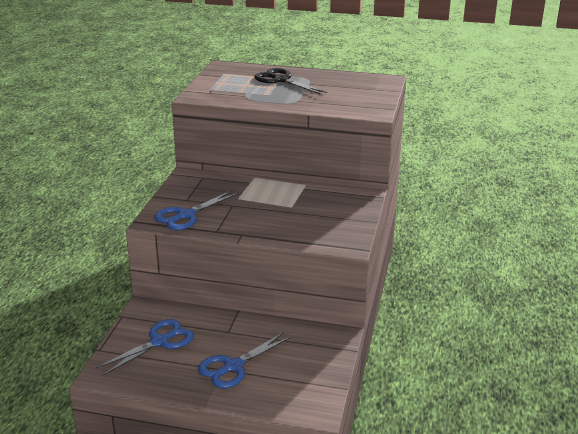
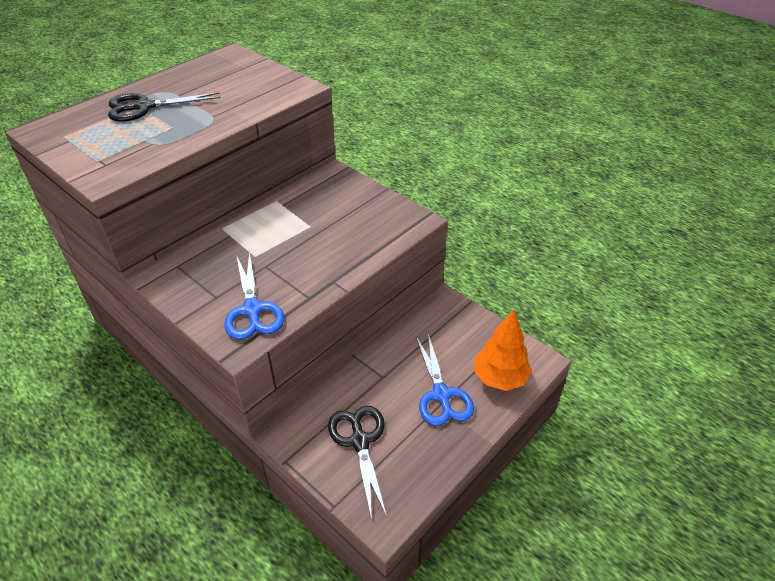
camera: 60 degrees left, 15 degrees up
(160, 342) = (360, 441): blue scissors -> black scissors
(276, 393) = (499, 378): none -> orange tree

